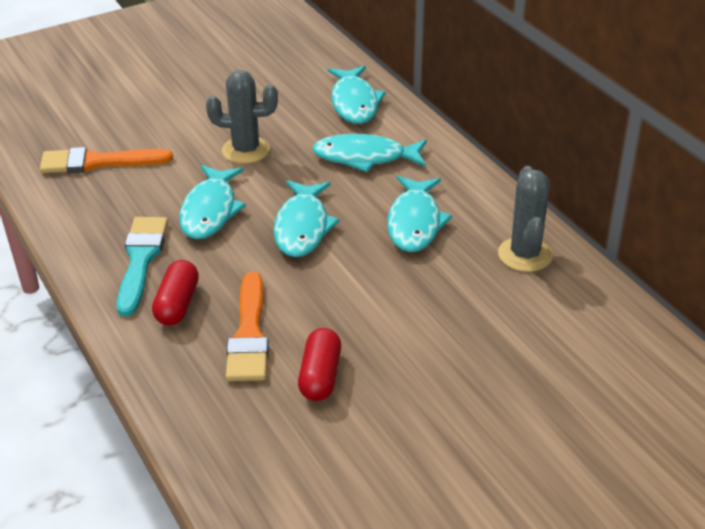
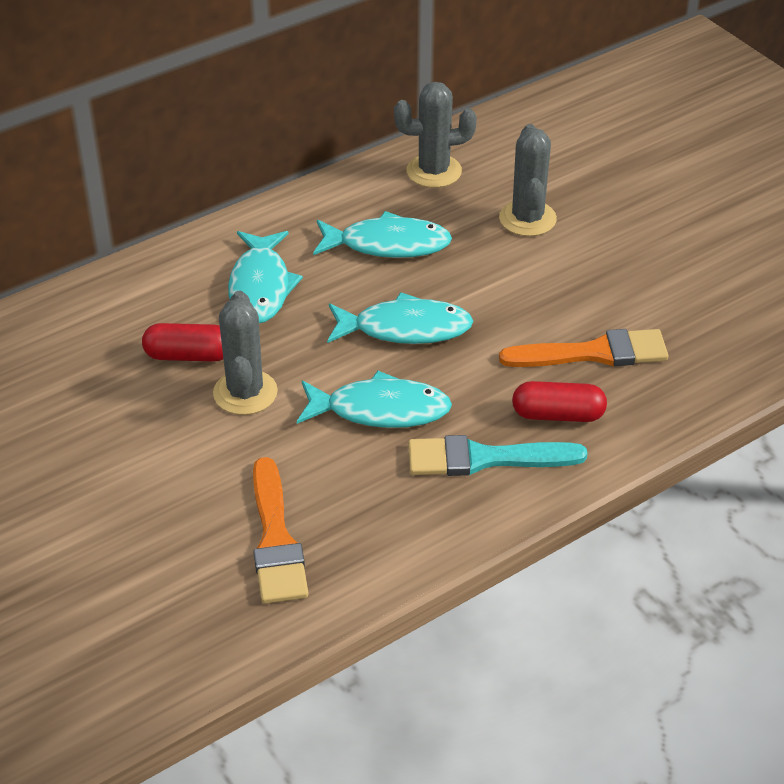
camera: 95 degrees left, 5 degrees up
(320, 376) = (641, 298): red capsule -> red capsule (189, 355)
(354, 103) = (133, 302): turquoise fish -> none
(450, 310) = (527, 218): none -> grey cactus

